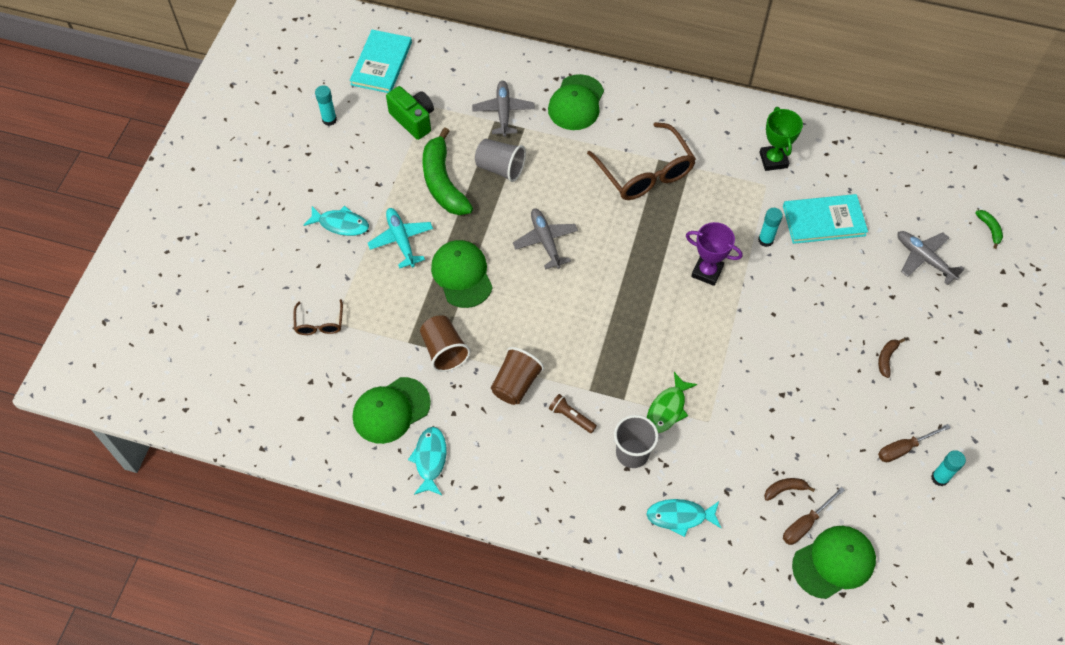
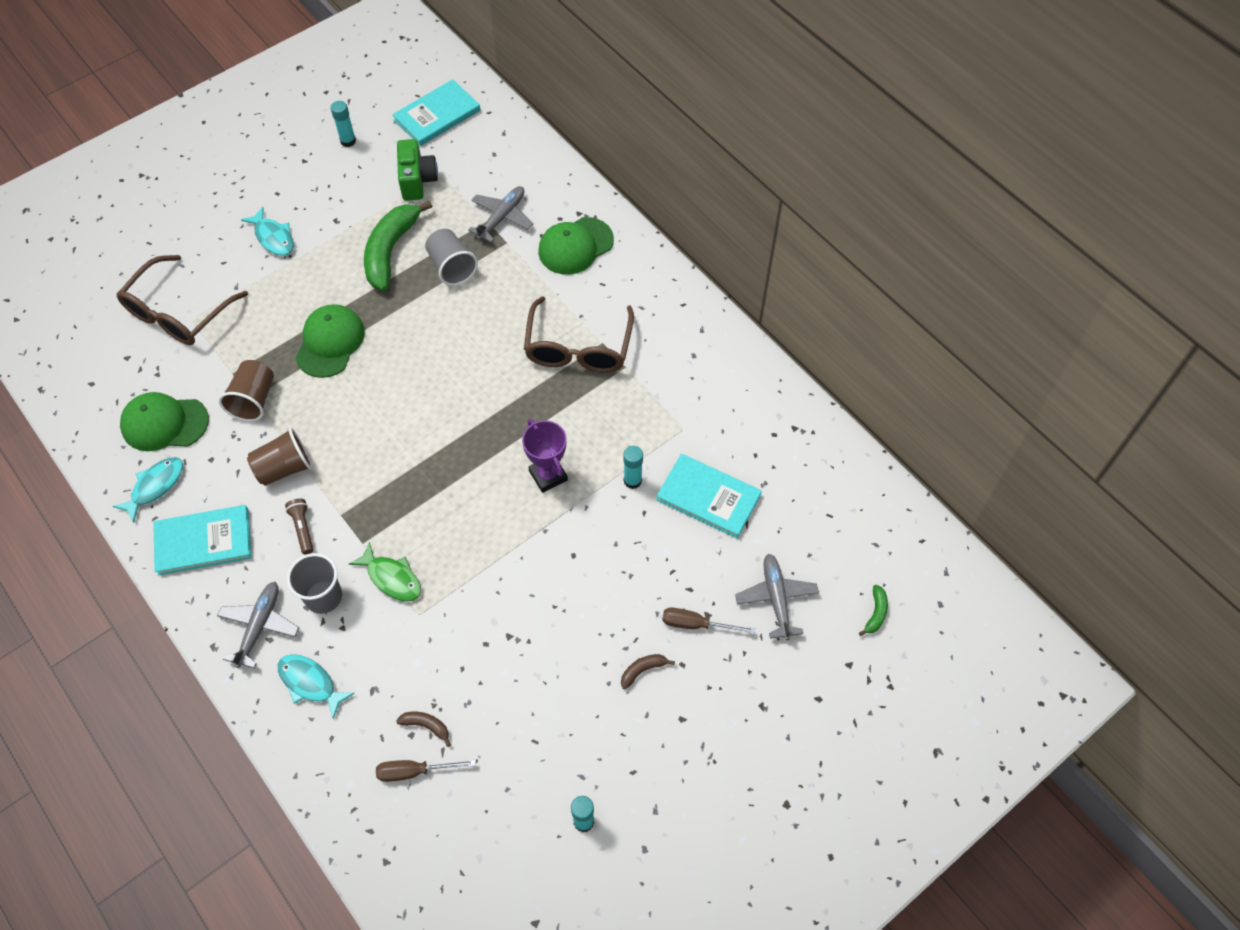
camera: 35 degrees right, 0 degrees up
(319, 323) = (179, 312): brown glasses -> brown glasses, size x2.00
(401, 240) = (308, 281): turquoise plane -> none
(507, 474) = (203, 541): none -> turquoise book
(545, 241) = (429, 357): grey plane -> grey plane (259, 626)
(667, 409) = (392, 578): green fish -> green fish turned 120 degrees counterclockwise
(773, 160) = (714, 408): green trophy -> none
(834, 562) = (406, 826): green cap -> none
(904, 448) = (576, 768): brown screwdriver -> brown screwdriver (696, 624)

